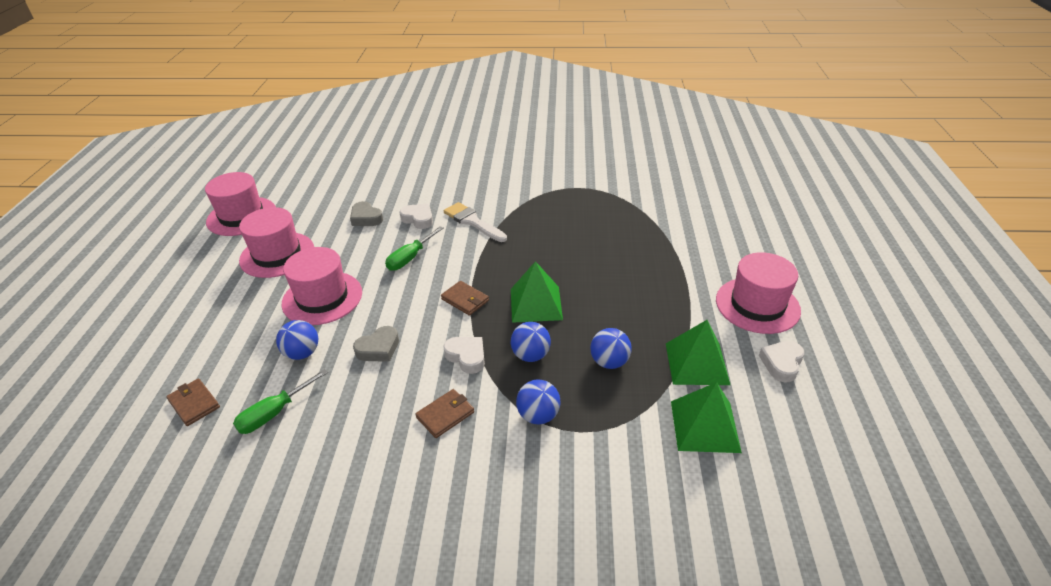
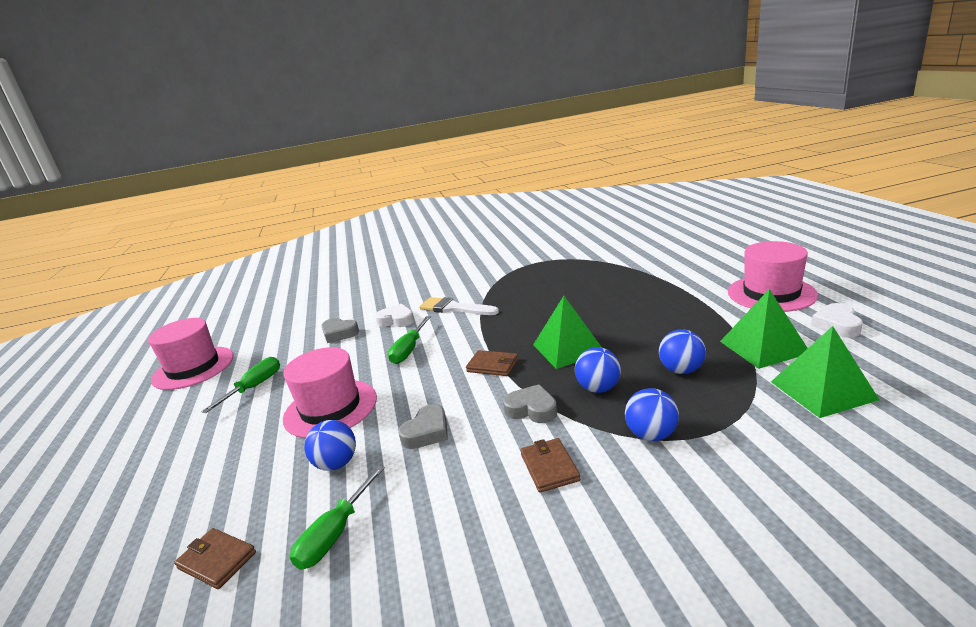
camera: 15 degrees left, 15 degrees down
(277, 255) = (254, 387): pink hat -> green screwdriver
(445, 415) = (549, 467): brown wallet -> brown wallet turned 45 degrees counterclockwise
(466, 356) = (532, 409): white heart -> grey heart

